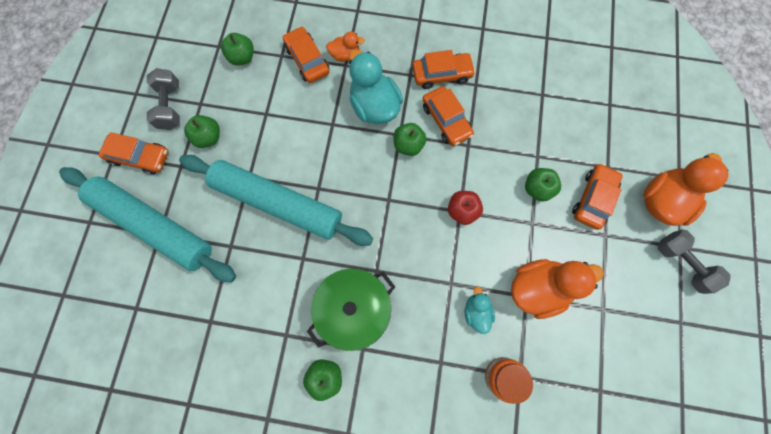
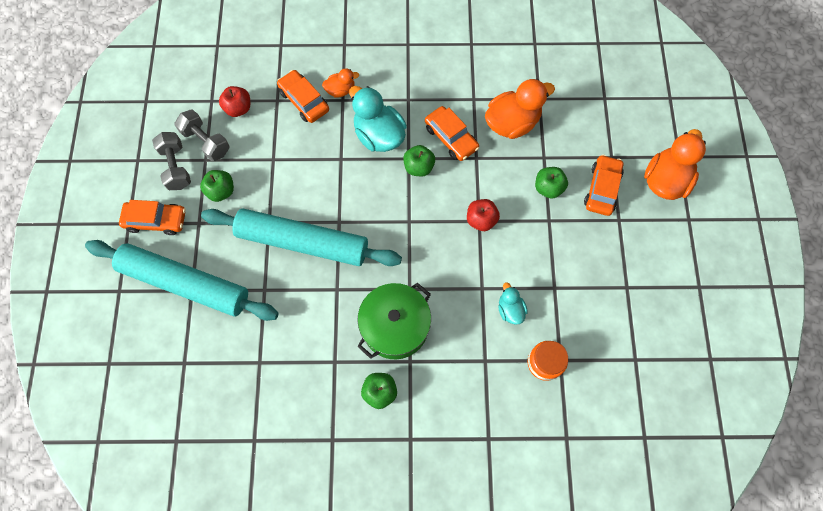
camera: 10 degrees left, 5 degrees down
(242, 58) = (238, 108): green apple -> red apple
(442, 75) = (439, 95): orange car -> none
(537, 288) = (563, 278): orange duck -> orange duck (512, 123)
(681, 263) = (691, 234): grey dumbbell -> grey dumbbell (206, 142)

